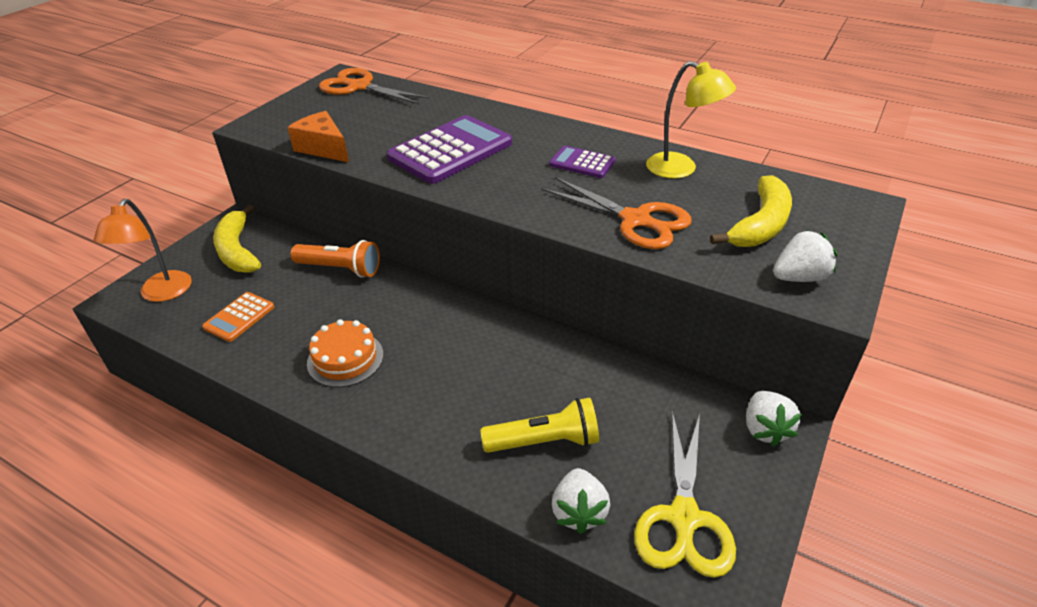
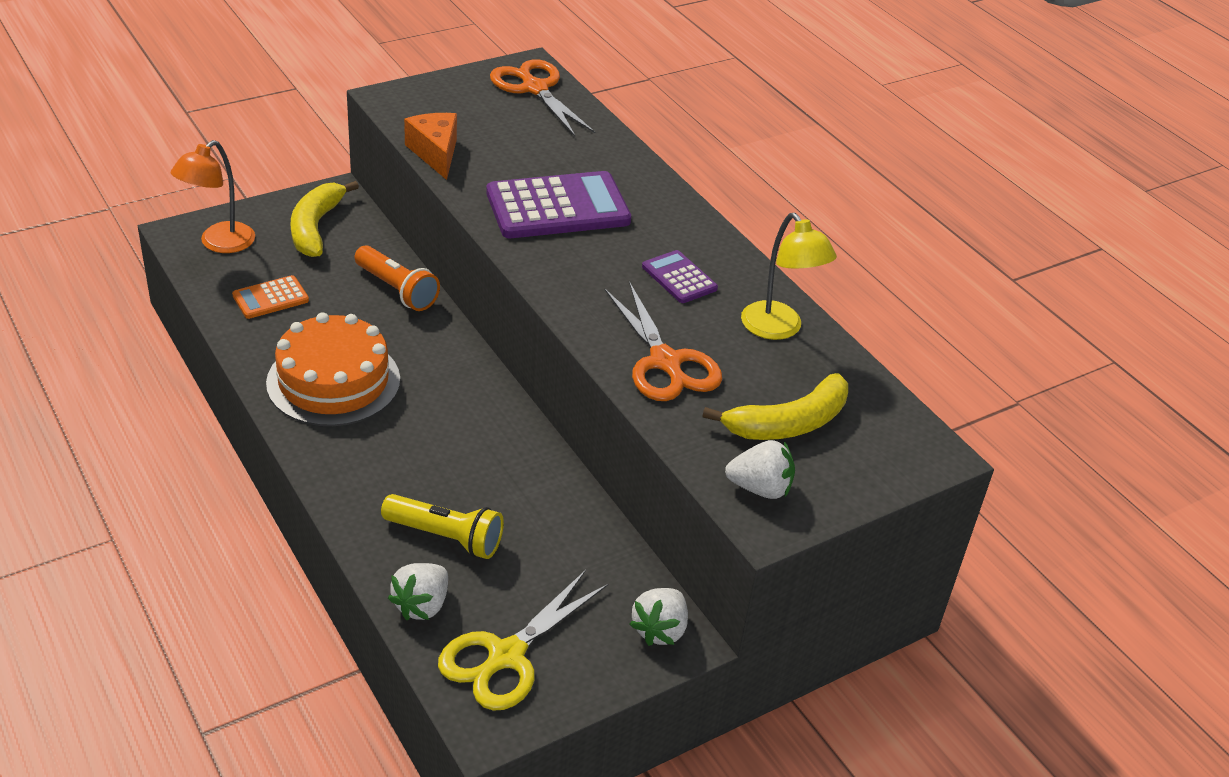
camera: 25 degrees right, 0 degrees up
(345, 359) = (333, 381): orange cake -> orange cake, size x1.62

